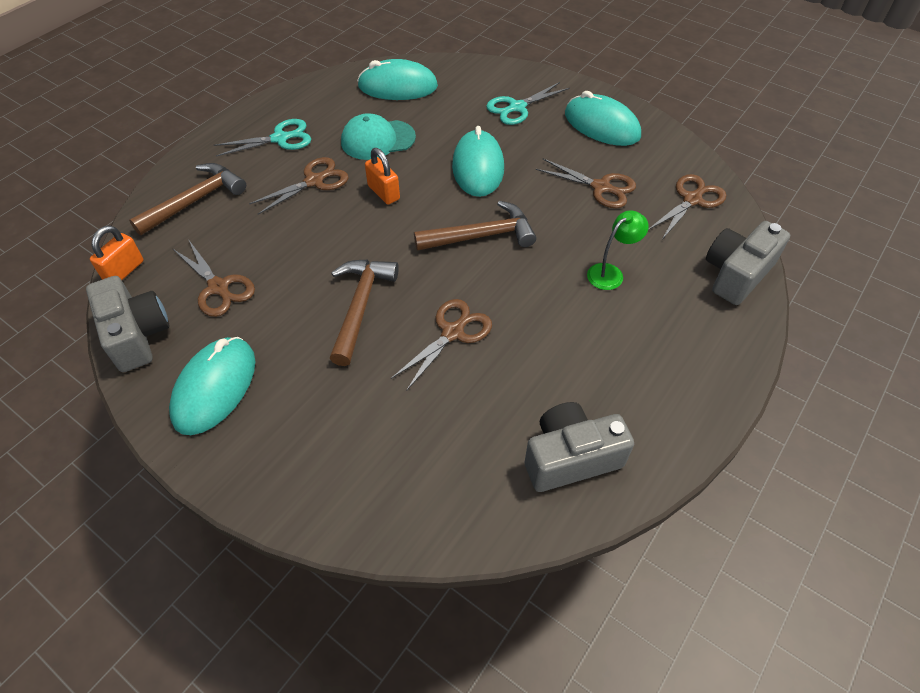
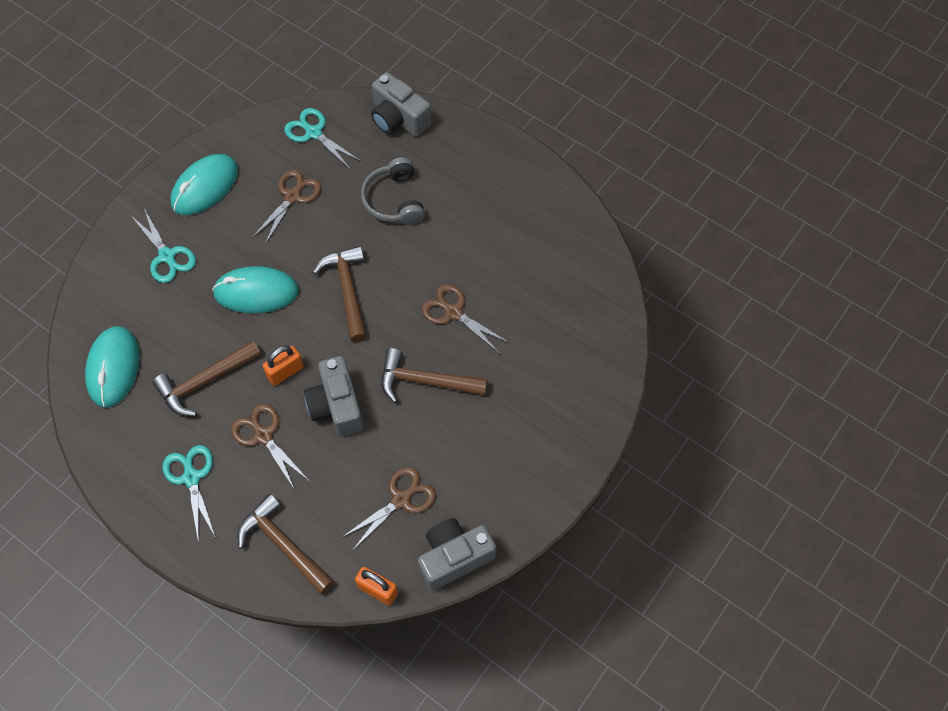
camera: 90 degrees left, 10 degrees up
(215, 388) = (507, 481): turquoise mouse -> none
(378, 140) = (204, 382): turquoise cap -> brown hammer
(570, 458) = (560, 241): grey camera -> grey camera (336, 406)
(610, 273) = (394, 200): green lamp -> grey headphones
(692, 199) = (313, 132): brown scissors -> turquoise scissors

